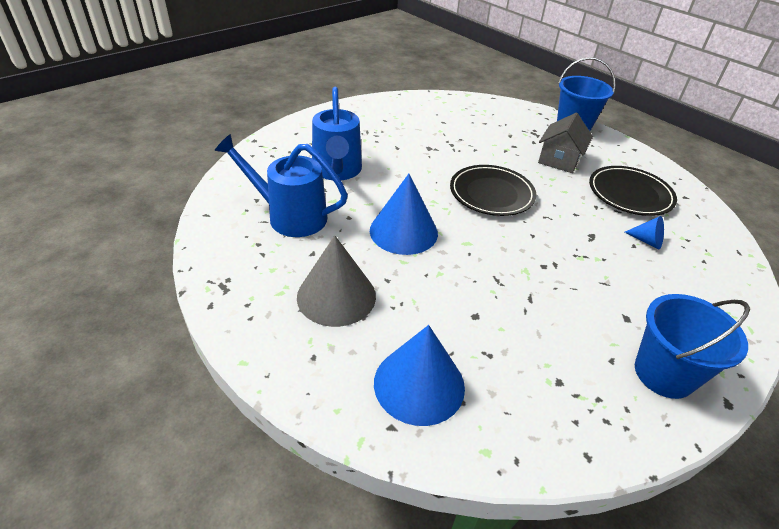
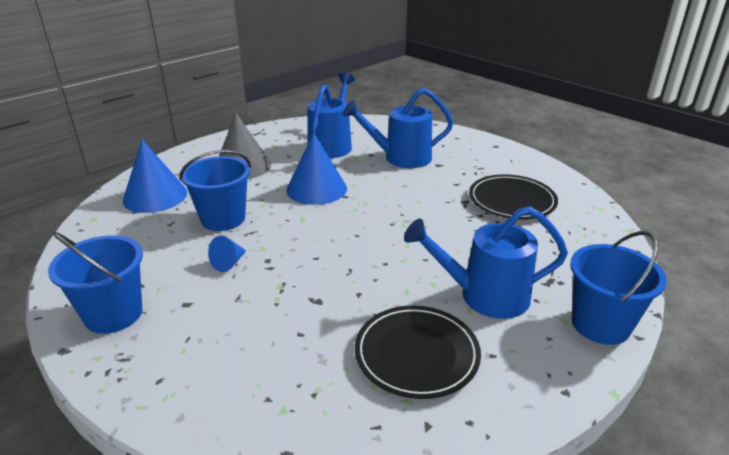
camera: 90 degrees right, 10 degrees down
(473, 304) = (223, 219): none -> blue bucket
(491, 194) = (386, 236): black plate -> black plate (512, 201)
(559, 160) = (484, 296): grey house -> blue watering can
(647, 241) = (309, 348): blue cone -> blue cone (229, 263)

